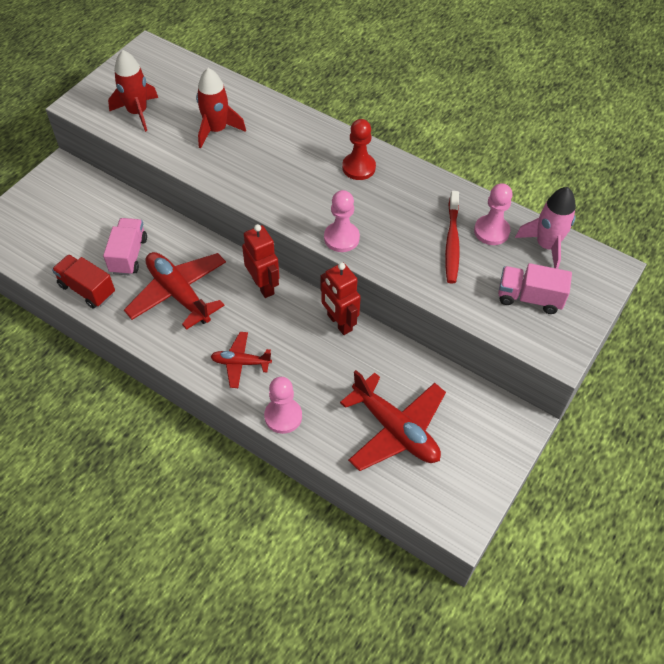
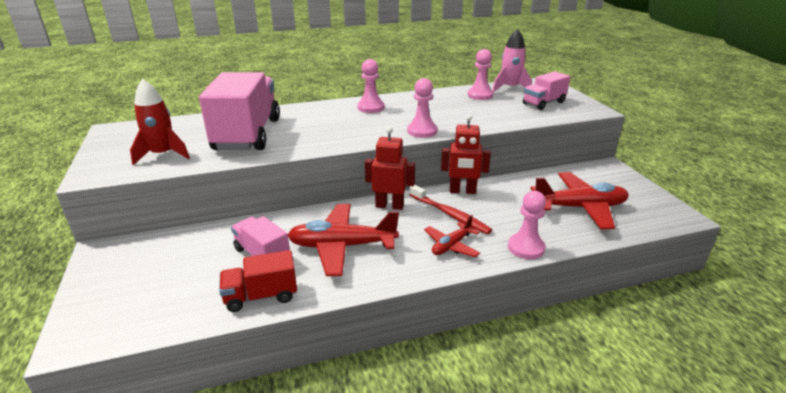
camera: 50 degrees left, 25 degrees down
(216, 130) = (247, 134): red rocket -> pink truck
(358, 167) = (371, 108): red pawn -> pink pawn
(452, 242) = (473, 106): red toothbrush -> red toothbrush (449, 214)

